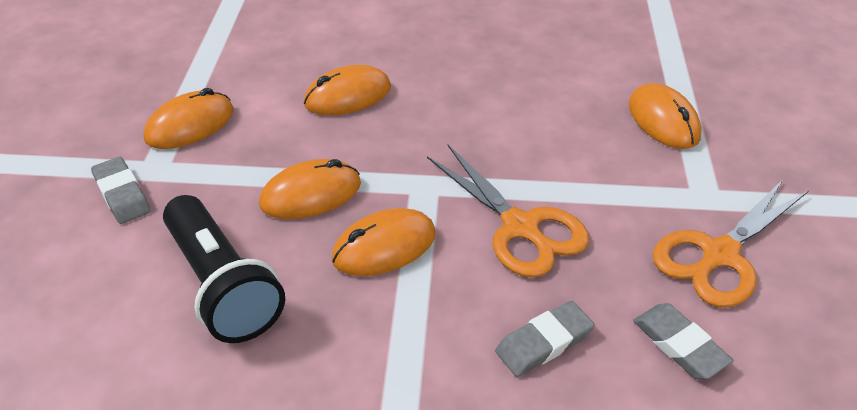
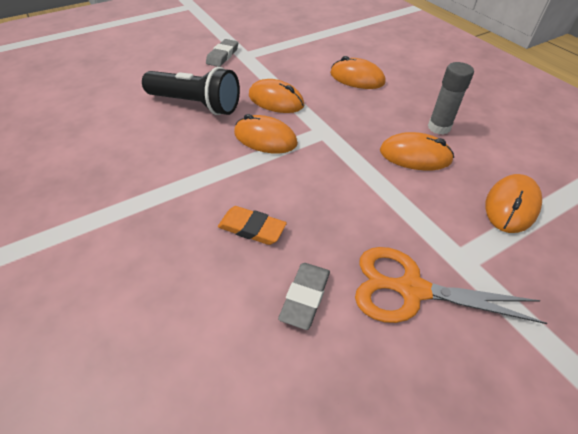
camera: 55 degrees right, 5 degrees up
(190, 125) = (281, 49): orange mouse -> orange mouse (415, 155)
(222, 286) = (196, 104): black flashlight -> black flashlight turned 90 degrees counterclockwise
(509, 91) = (439, 127): none -> grey glue stick
(520, 227) = (331, 180): orange scissors -> none
(544, 343) = (252, 228): grey eraser -> orange eraser

